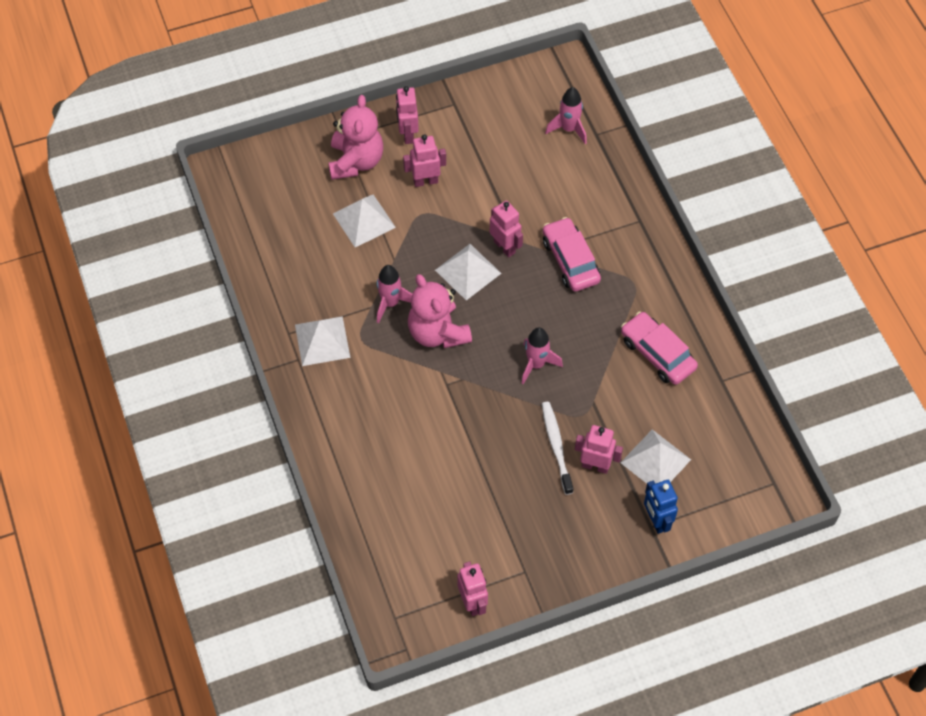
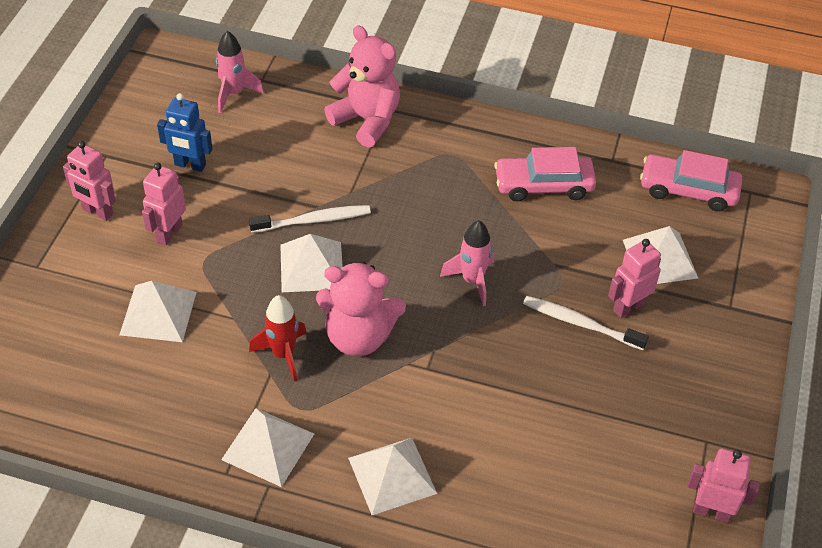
camera: 55 degrees left, 10 degrees down
(355, 416) = (392, 475): none -> white pyramid
(356, 161) = (79, 274): pink teddy bear -> pink teddy bear (367, 120)
(390, 303) = (283, 354): pink rocket -> red rocket
(505, 247) = (313, 220): pink robot -> white toothbrush
(570, 260) = (380, 182): pink car -> pink car (688, 190)
(656, 521) = (727, 299): blue robot -> blue robot (190, 165)

